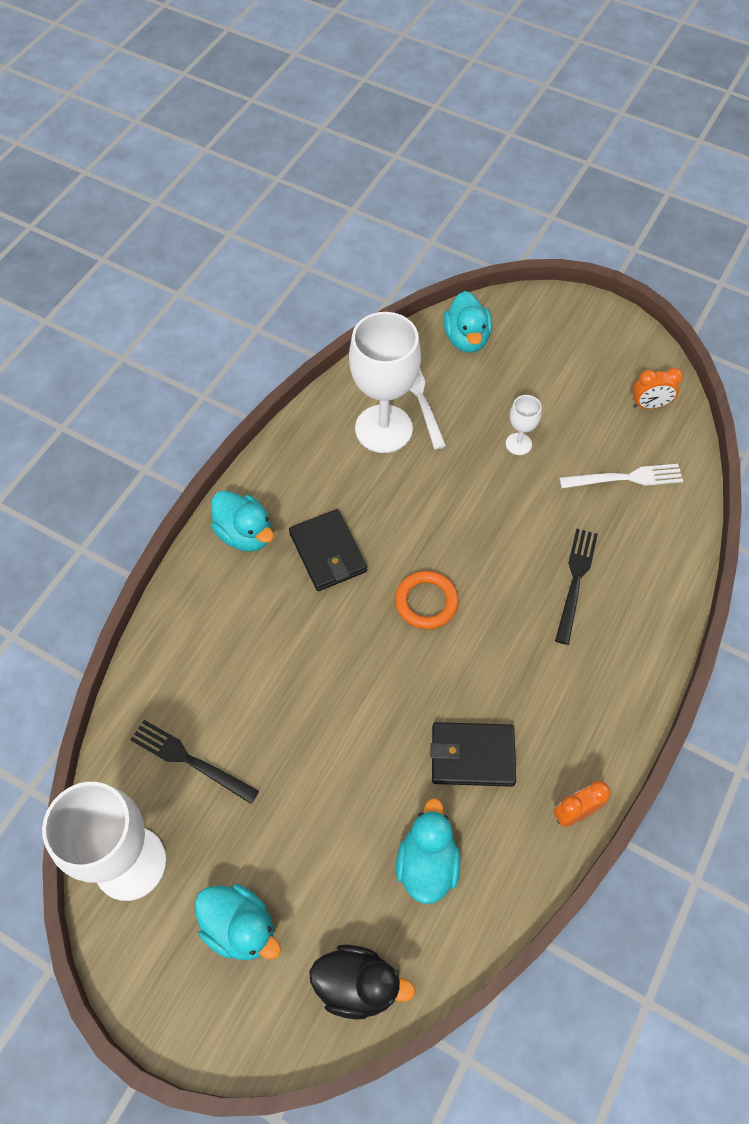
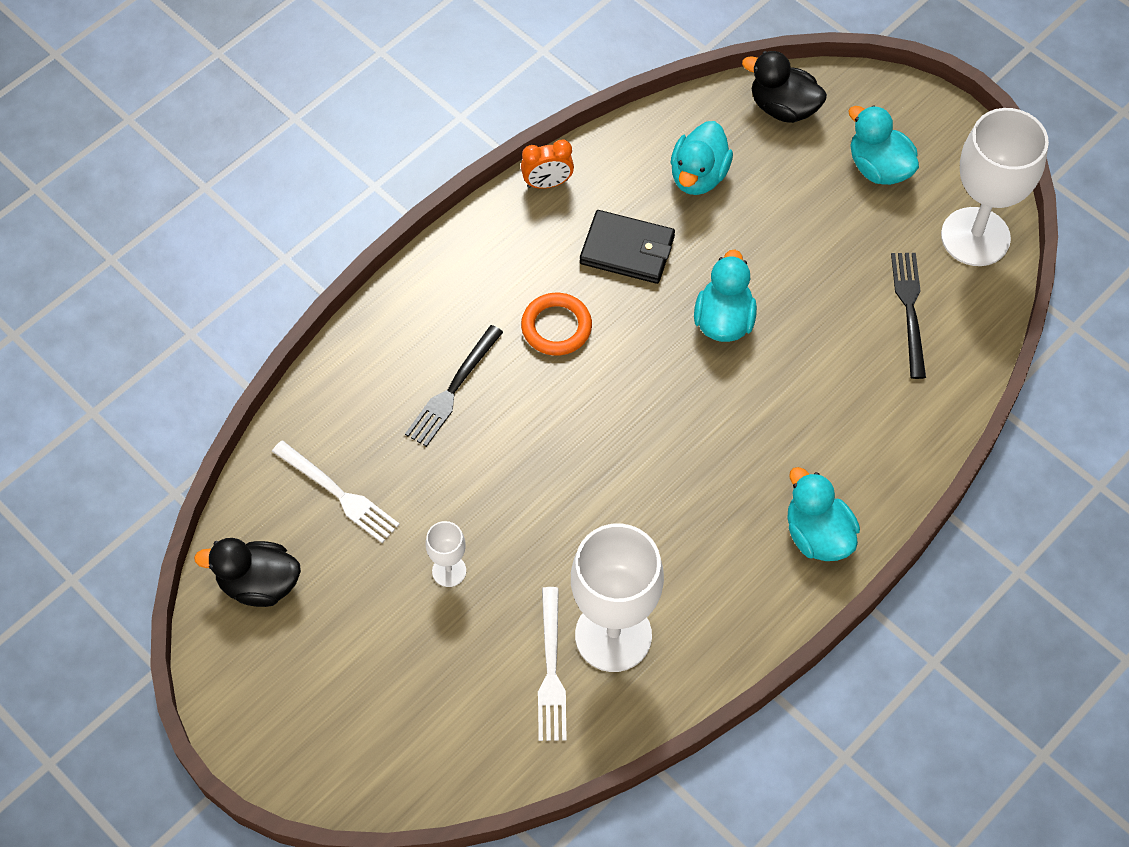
camera: 165 degrees left, 0 degrees up
(190, 760) = (909, 309): black fork -> black fork turned 135 degrees counterclockwise
(328, 552) = (723, 488): black wallet -> none
(426, 602) = (626, 406): orange ring -> orange ring (556, 327)
(466, 339) = (456, 750): turquoise duck -> turquoise duck (723, 320)
(625, 478) = (338, 494): white fork -> white fork turned 150 degrees counterclockwise
(649, 405) = (259, 584): orange clock -> black duck

